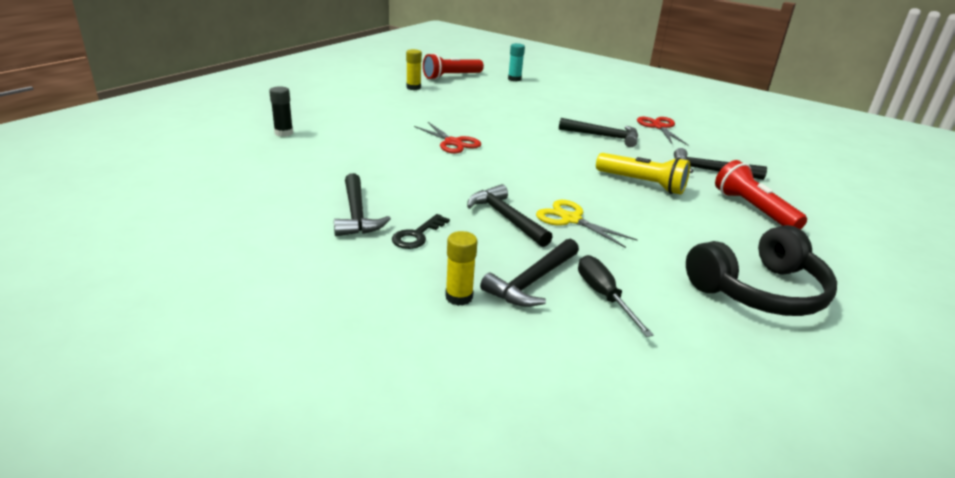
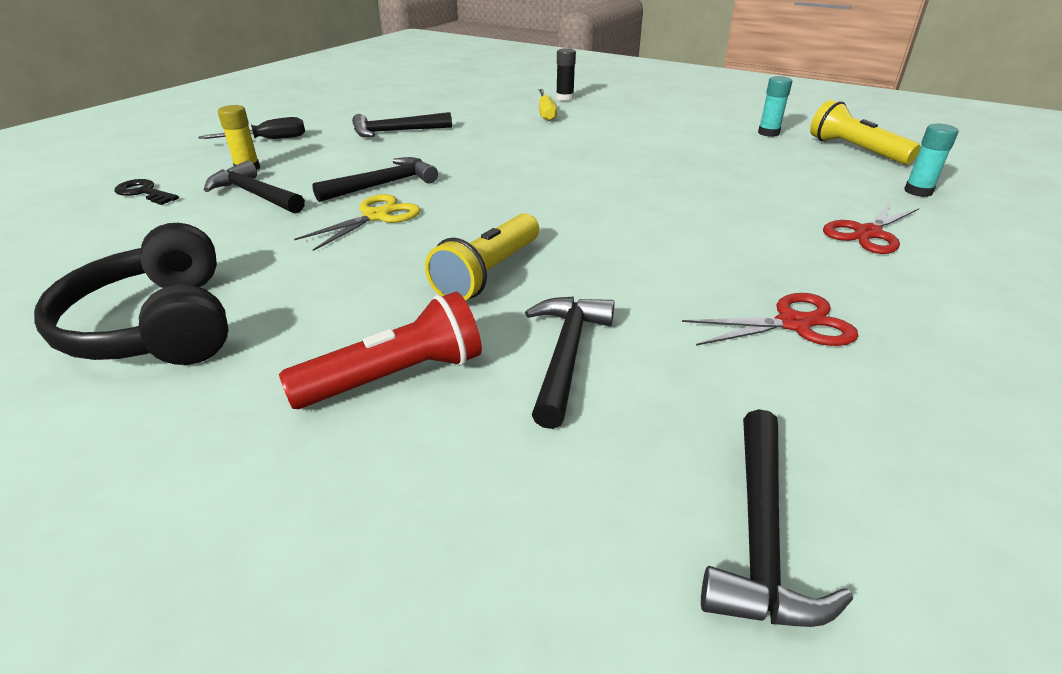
camera: 90 degrees right, 5 degrees up
(329, 144) = (546, 113): none -> yellow screwdriver
(413, 87) = (768, 133): yellow glue stick -> turquoise glue stick
(417, 235) = (354, 152): black key -> black key (144, 192)
(451, 76) = (855, 150): red flashlight -> yellow flashlight
(453, 143) = (582, 158): red scissors -> red scissors (868, 233)
(604, 136) = (681, 256): black hammer -> black hammer (760, 535)
(604, 296) = (211, 225): black screwdriver -> black screwdriver (269, 140)

